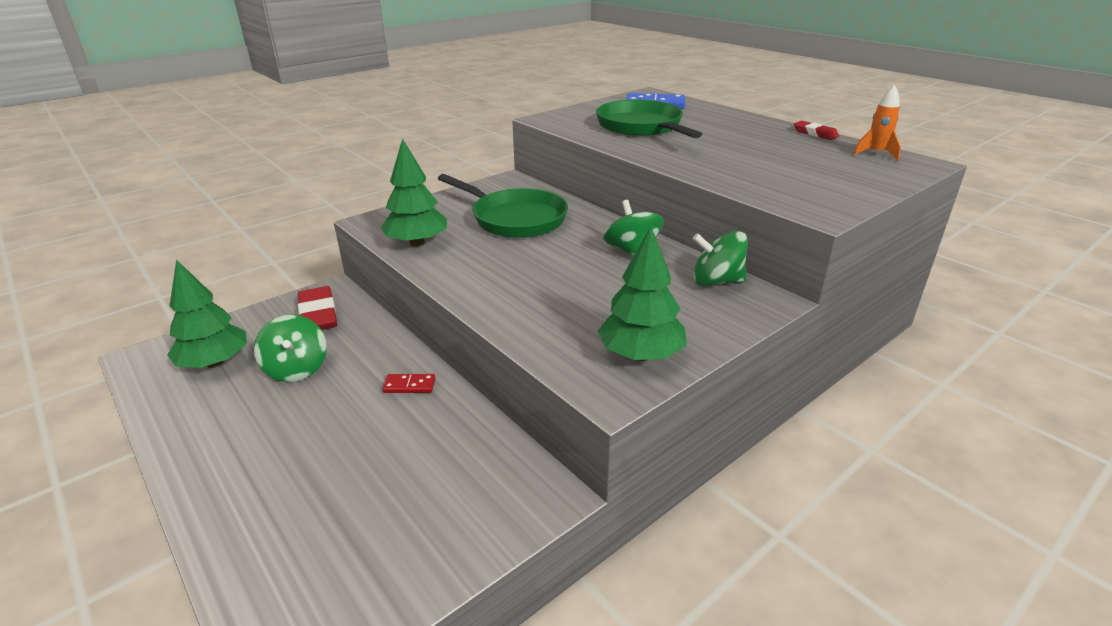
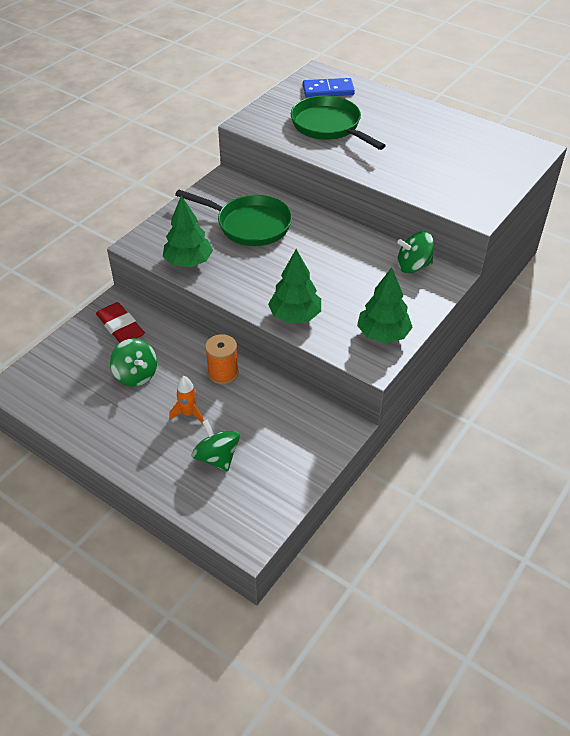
camera: 15 degrees left, 15 degrees up
(215, 363) = (72, 381): green tree -> green tree (295, 316)
(409, 385) = (223, 373): red domino -> orange spool
(632, 252) = (349, 246): green spinning top -> green spinning top (217, 457)
(815, 133) = (461, 119): red eraser -> none
(876, 154) = (506, 141): orange rocket -> orange rocket (189, 414)

